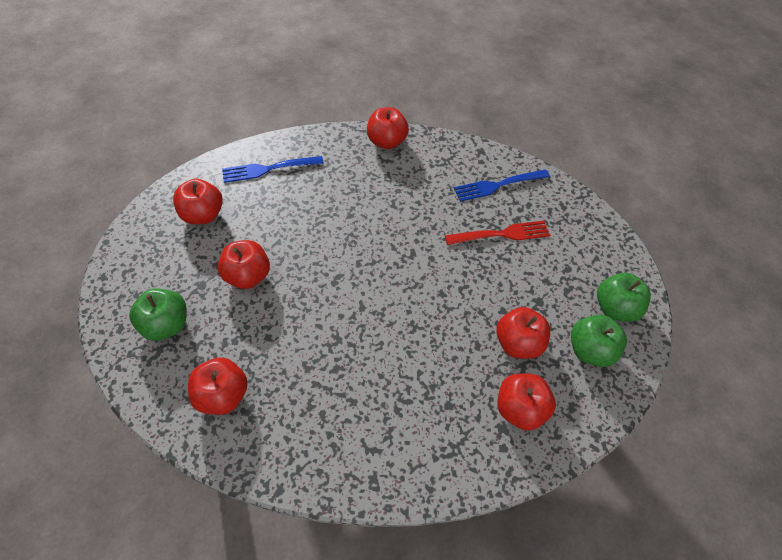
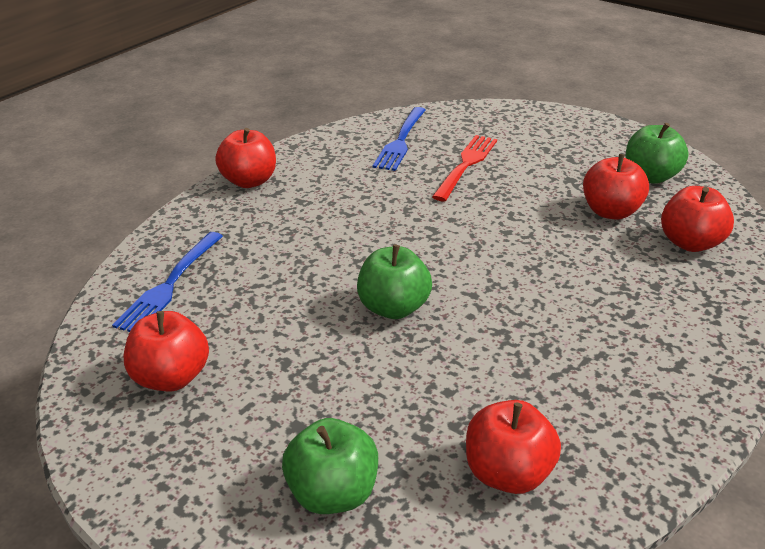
camera: 50 degrees left, 20 degrees down
(247, 276) = (329, 373): red apple -> none
(614, 308) = (613, 145): green apple -> green apple (393, 308)

